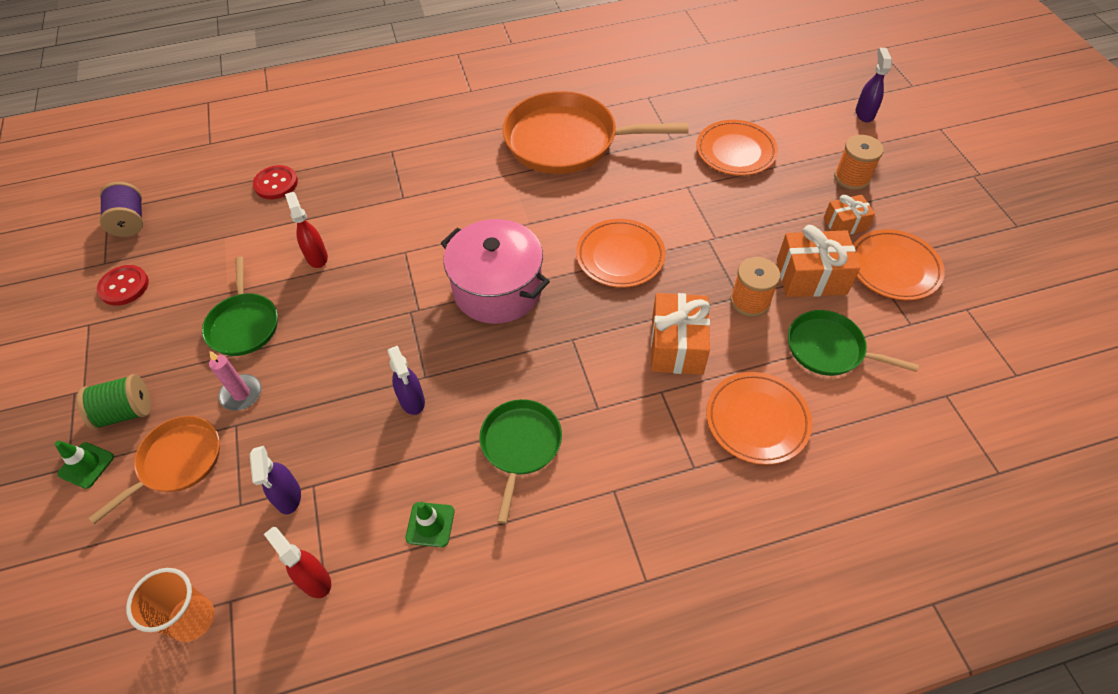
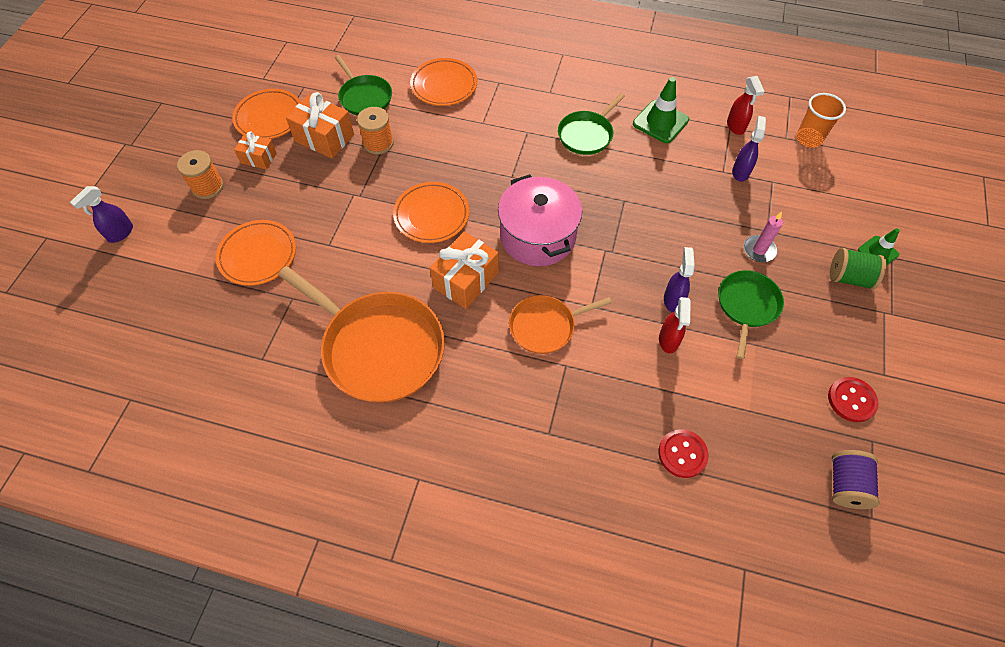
camera: 150 degrees left, 5 degrees up
(177, 462) = (811, 225): orange pan -> orange pan (545, 326)
(412, 401) = (640, 189): purple spray bottle -> purple spray bottle (673, 300)
(430, 524) = (660, 122): green traffic cone -> green traffic cone, size x1.63
(677, 346) = (450, 141): orange gift -> orange gift (465, 280)

